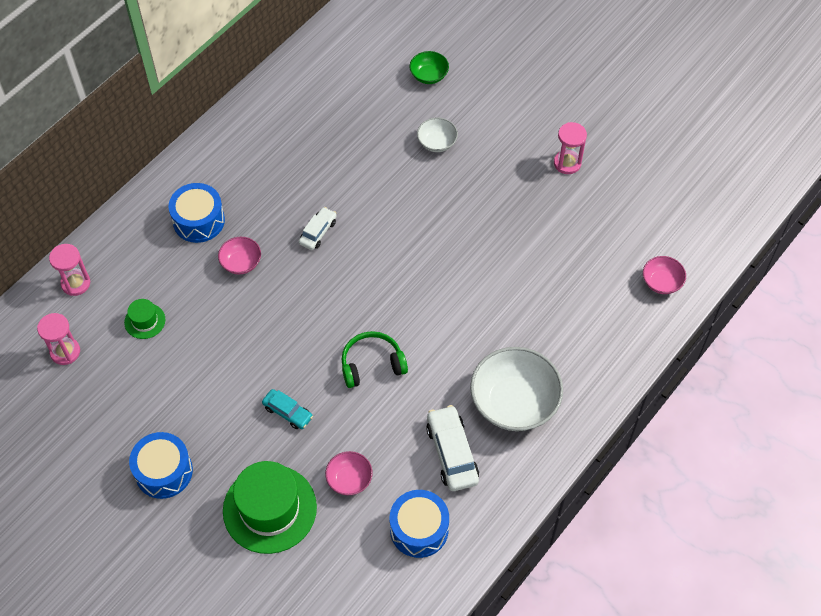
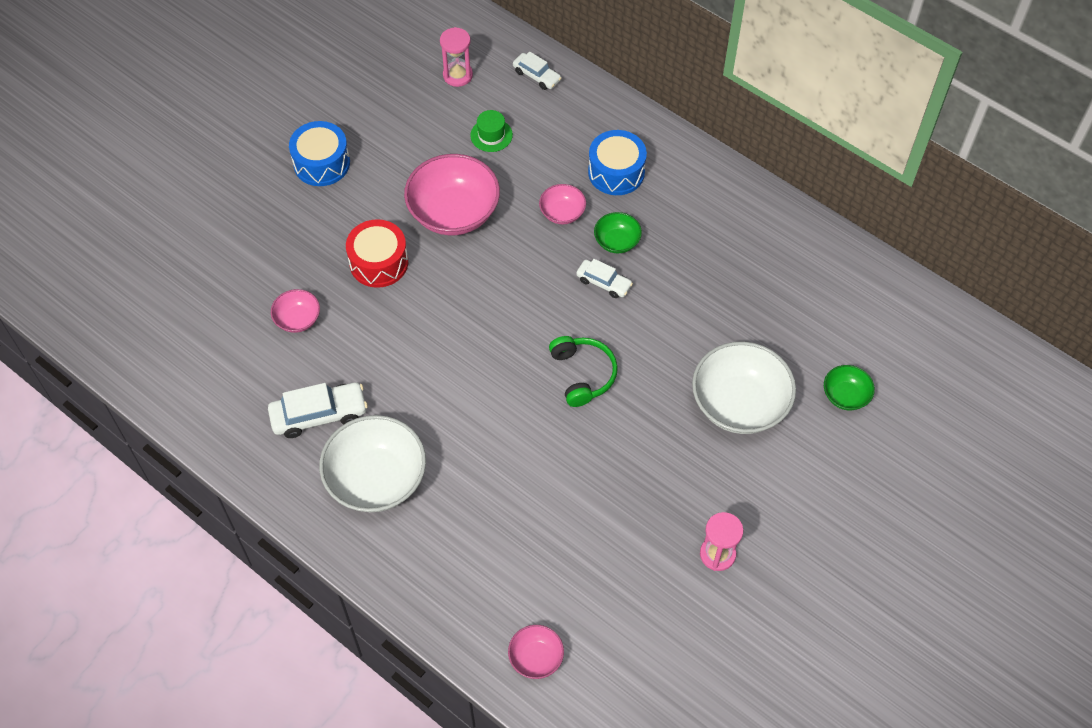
camera: 90 degrees right, 0 degrees up
(76, 283) = (536, 76): pink hourglass -> white car
(234, 350) = (454, 212): none -> pink bowl
(269, 509) = (273, 251): green hat -> none
(275, 221) = (617, 241): none -> green bowl
(287, 412) = (379, 262): turquoise car -> red drum
(372, 364) = (431, 338): green headphones -> green headphones (582, 374)
(419, 529) = (235, 383): blue drum -> none
(437, 142) = (739, 404): white bowl -> white bowl, size x2.01

